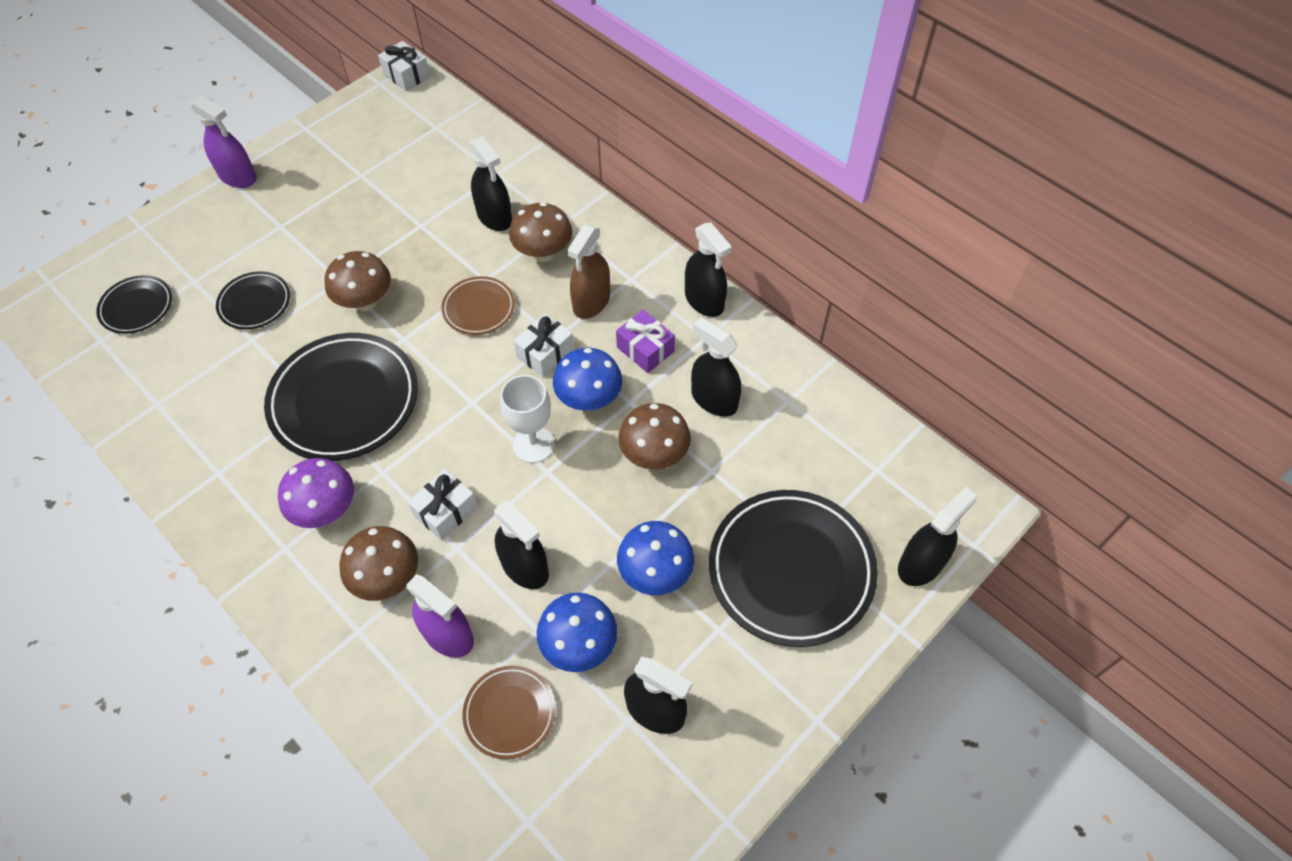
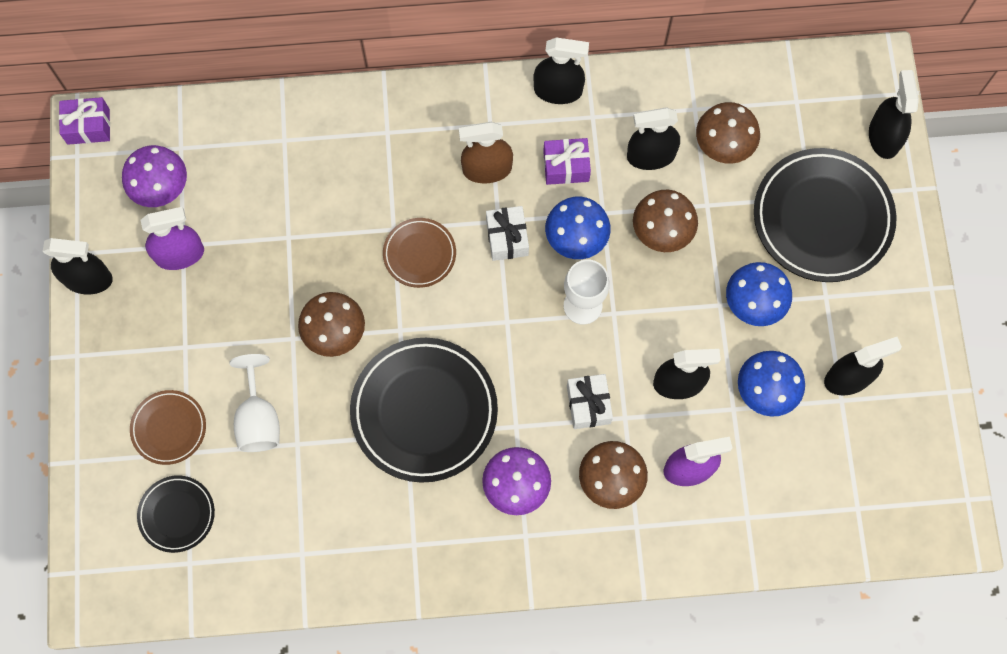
camera: 50 degrees left, 15 degrees up
(238, 176) = (88, 346): purple spray bottle -> purple spray bottle (180, 254)
(255, 303) = (258, 418): black plate -> white goblet
(395, 137) = (161, 188): none -> purple mushroom
(406, 75) = (88, 126): white gift -> purple gift
(494, 217) = (332, 175): black spray bottle -> black spray bottle (88, 279)
(510, 713) = (777, 468): brown plate -> brown plate (169, 428)
(543, 253) = (405, 167): brown mushroom -> brown mushroom (723, 146)
(591, 302) = (487, 169): brown spray bottle -> brown spray bottle turned 105 degrees clockwise

